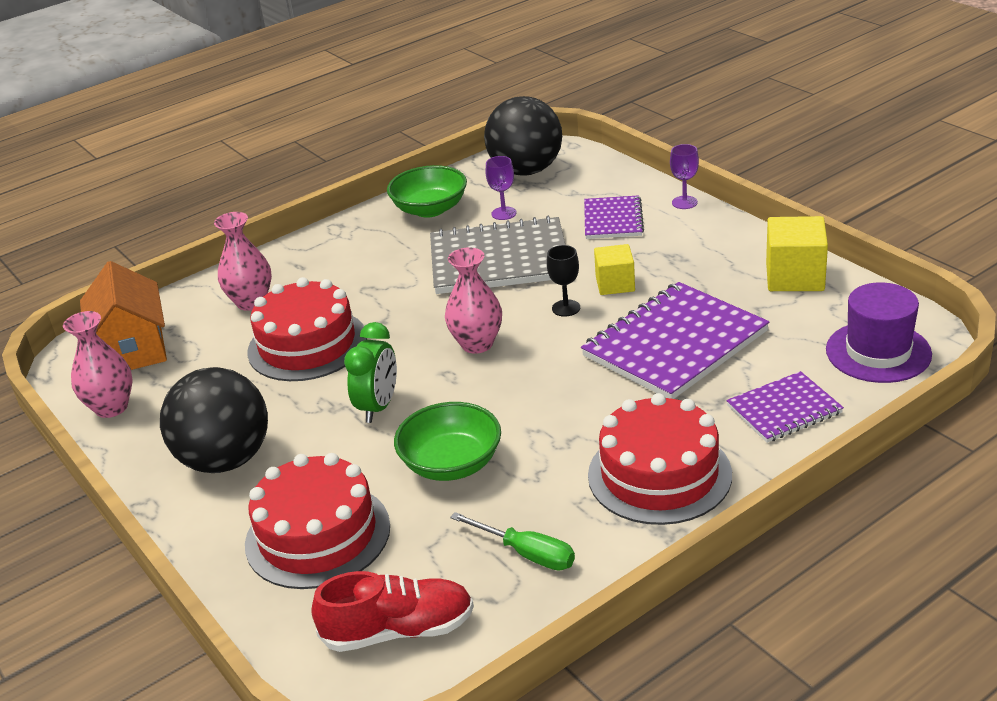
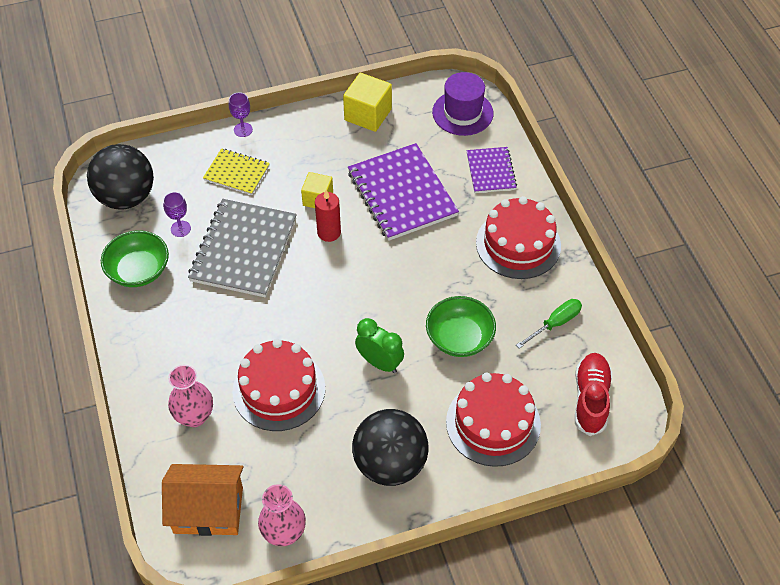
camera: 75 degrees left, 20 degrees up
(477, 344) = (340, 291): pink vase -> none
(566, 308) = (329, 232): black goblet -> red candle
(613, 220) = (236, 173): purple notebook -> yellow notebook

